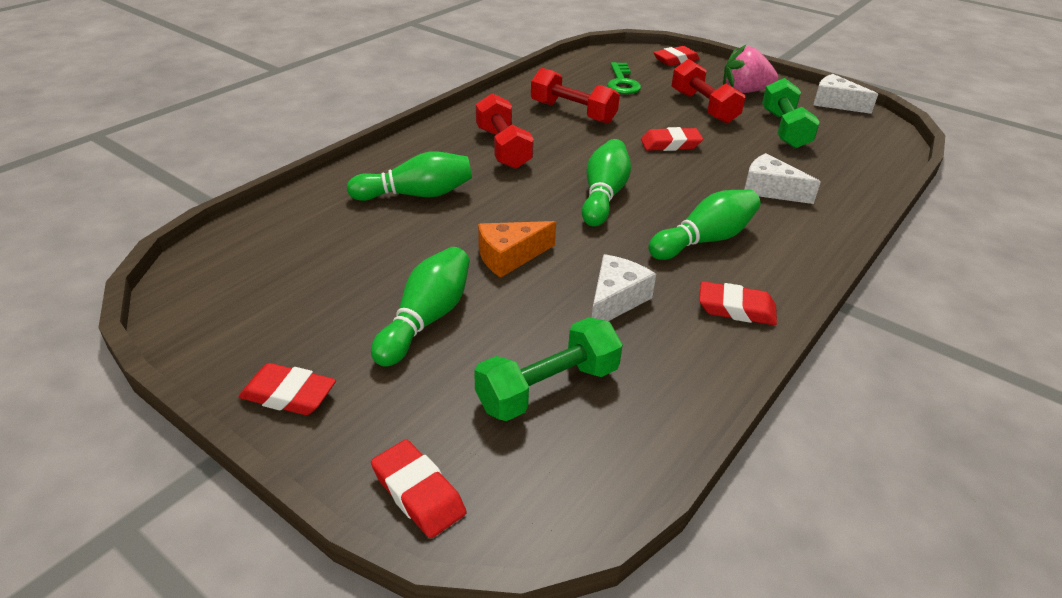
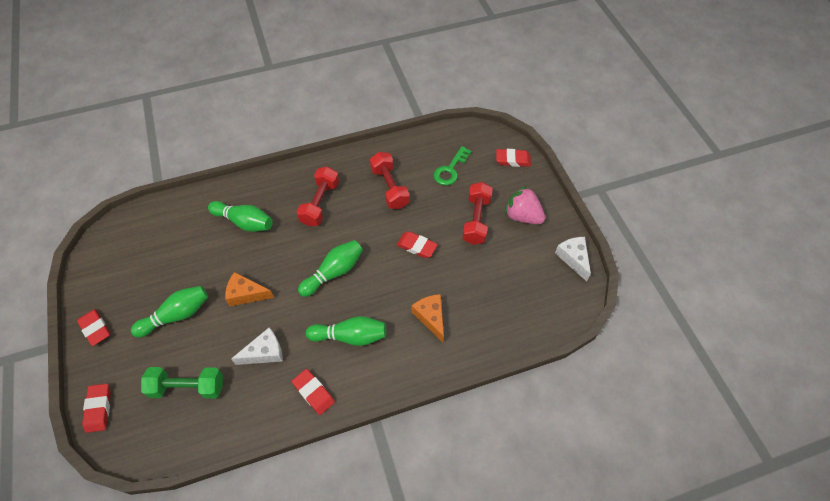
camera: 35 degrees right, 20 degrees up
(770, 190) = (431, 317): white cheese -> orange cheese
(784, 129) = (505, 268): green dumbbell -> none

